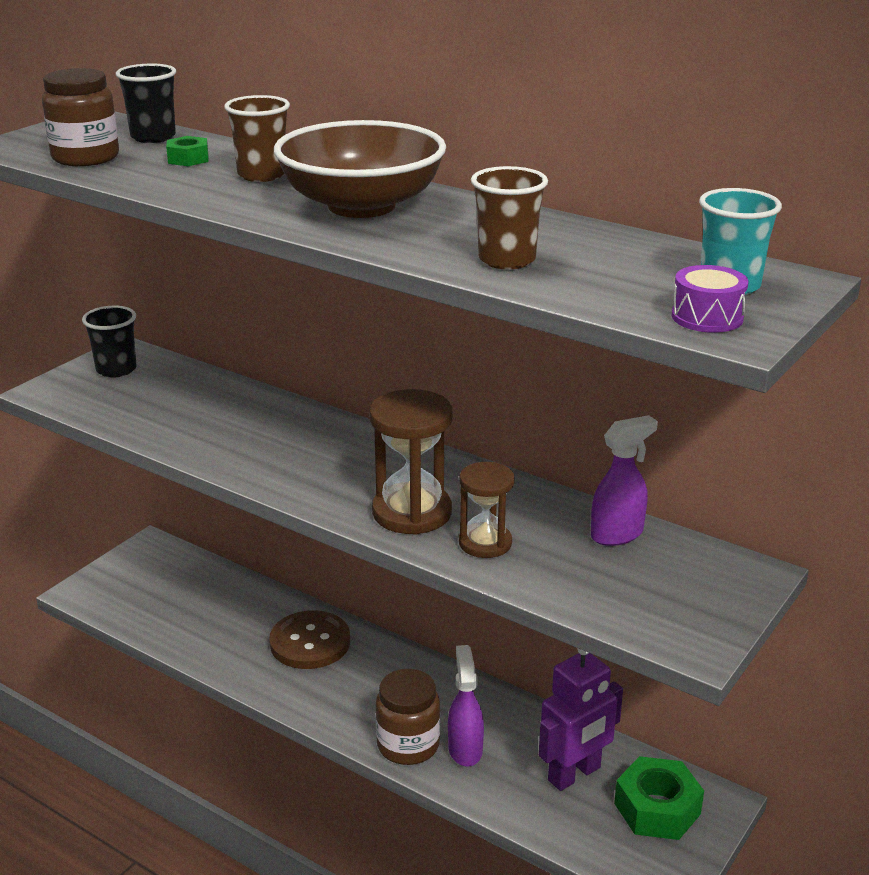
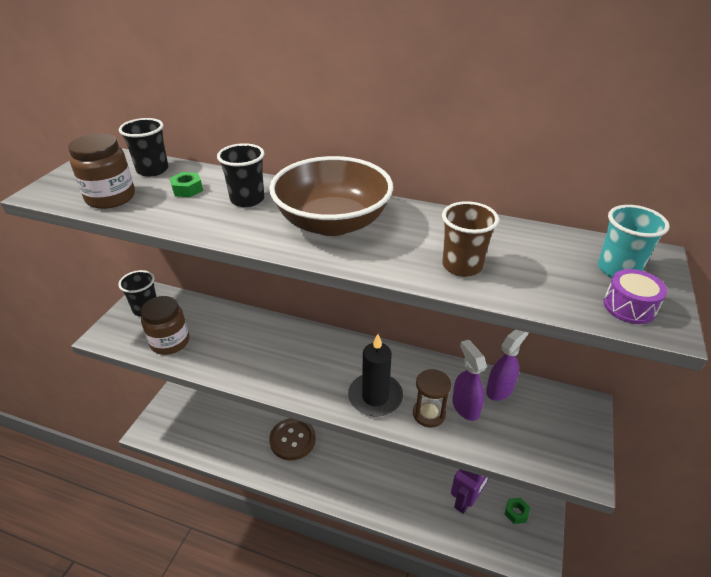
camera: 15 degrees left, 10 degrees up
(262, 175) = (247, 199): brown cup -> black cup
(408, 745) = (371, 501): brown jar -> brown jar (170, 342)
(412, 512) = (375, 397): brown hourglass -> black candle
(465, 749) = (403, 496): purple spray bottle -> purple spray bottle (465, 407)
(657, 809) = (516, 513): green nut -> green nut, size x0.53

